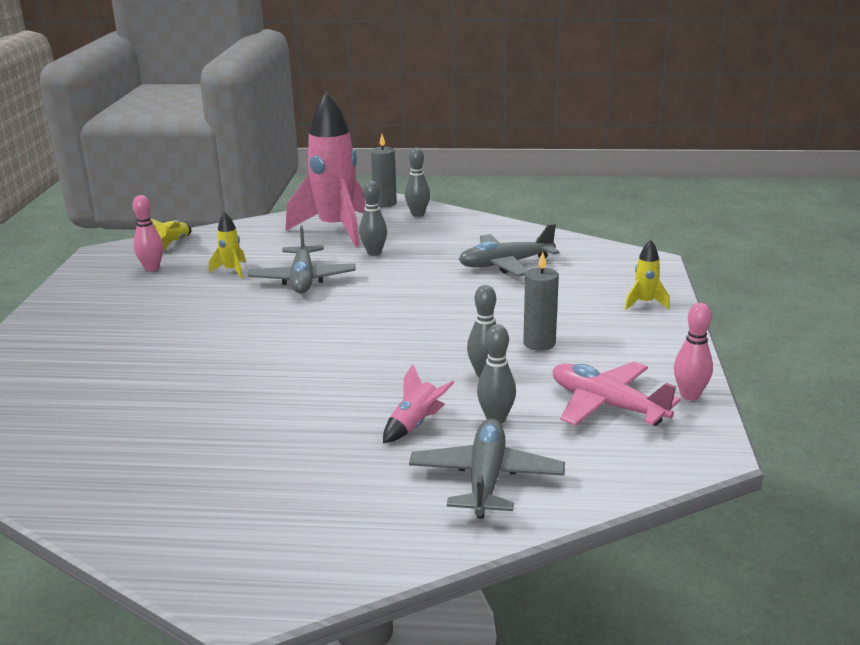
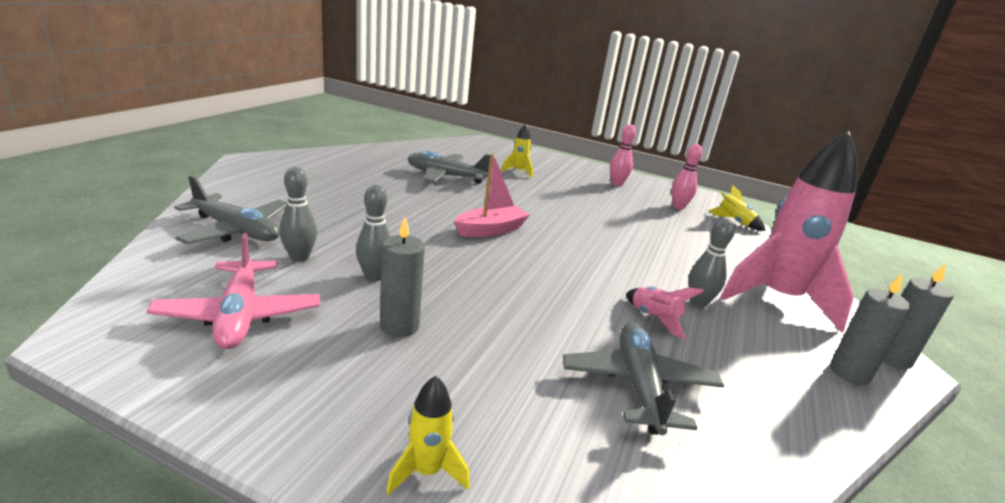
camera: 105 degrees right, 0 degrees up
(232, 271) = (665, 230): yellow rocket -> yellow rocket (518, 172)
(303, 279) = (635, 252): grey plane -> grey plane (446, 176)
(324, 347) = (490, 230): none -> pink boat
(415, 424) = (336, 229): pink rocket -> pink rocket (654, 319)
(417, 214) = (849, 373): grey bowling pin -> grey candle
(607, 405) = (239, 315): pink plane -> pink plane turned 105 degrees clockwise
(690, 395) = (173, 378): pink bowling pin -> pink bowling pin (617, 184)

